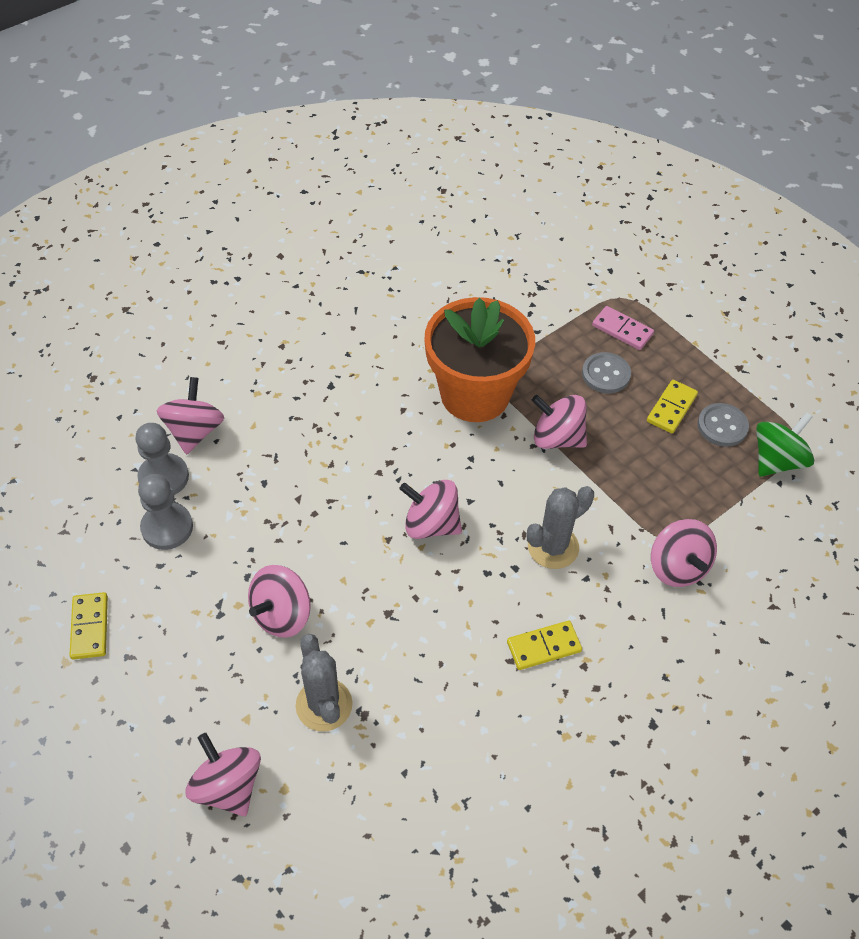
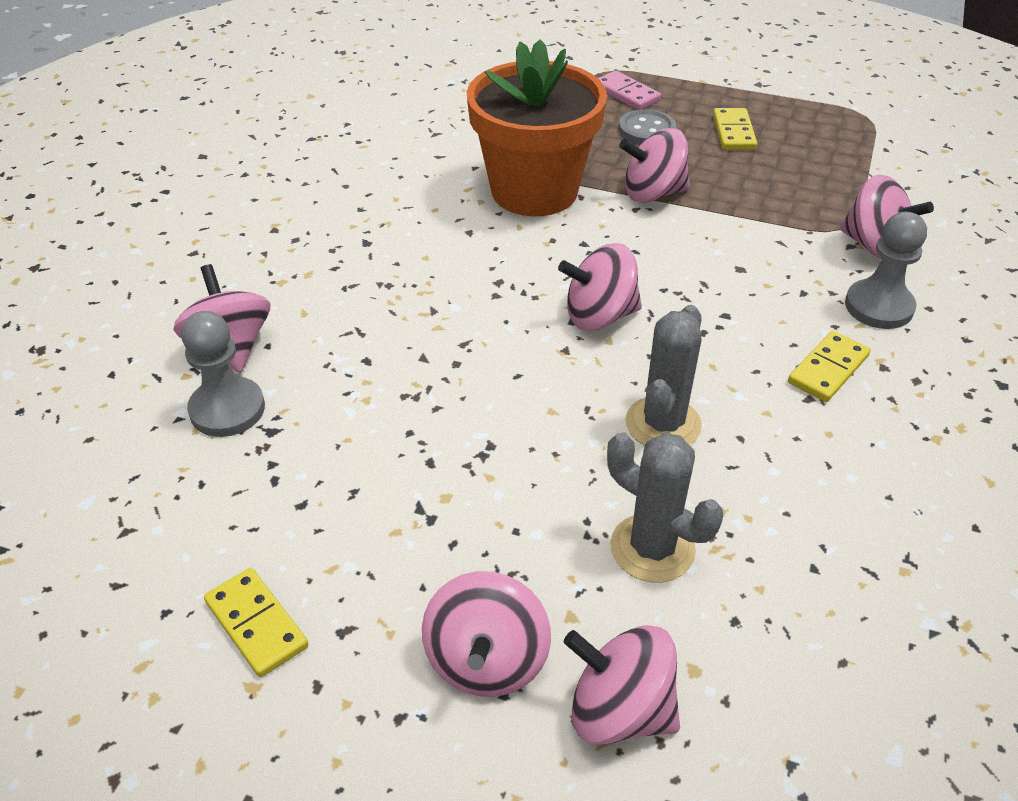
camera: 30 degrees left, 10 degrees down
(167, 527) = (277, 459): grey pawn -> grey pawn (879, 307)
(282, 614) = (511, 480): pink spinning top -> pink spinning top (487, 660)
(553, 547) = (744, 281): grey cactus -> grey cactus (663, 424)
(622, 330) = (626, 93): pink domino -> pink domino turned 45 degrees clockwise
(722, 426) = (792, 128): grey button -> none
(777, 460) = (865, 134): green spinning top -> none

